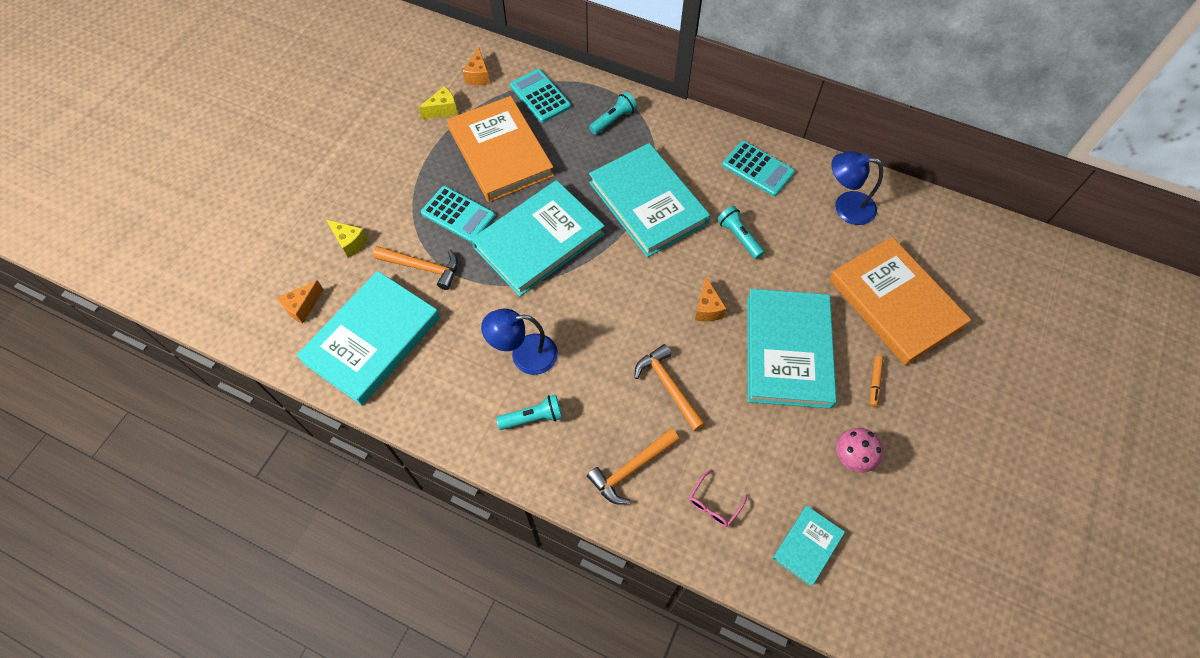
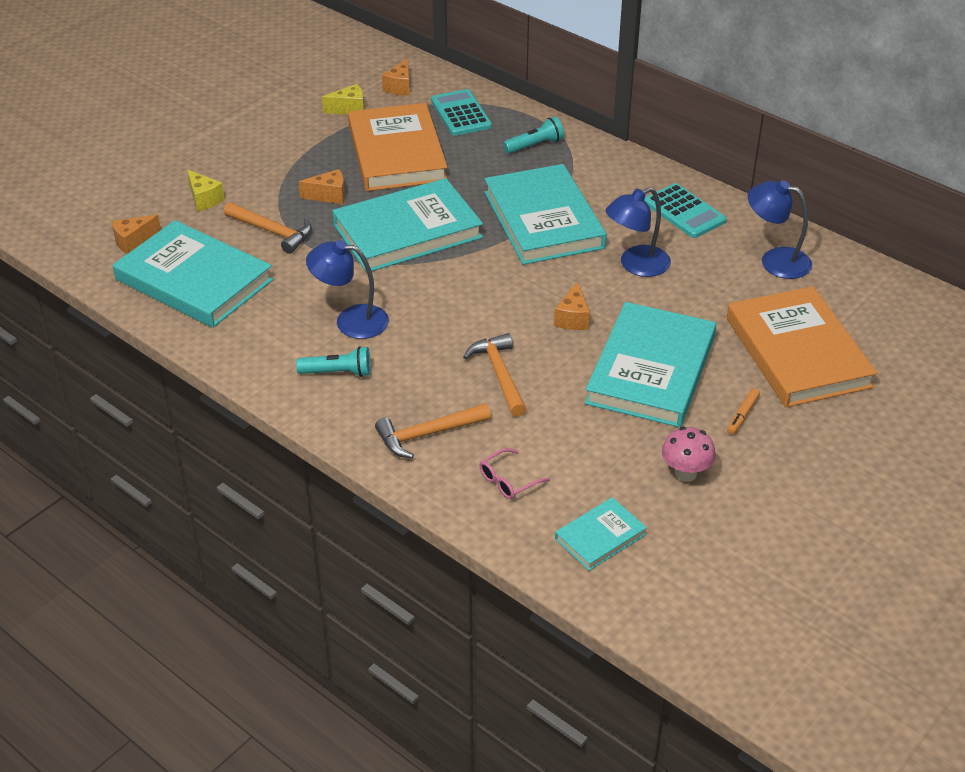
camera: 15 degrees right, 20 degrees down
(372, 340) = (194, 280): turquoise book -> turquoise book turned 75 degrees clockwise
(458, 214) = (329, 196): turquoise calculator -> orange cheese
(739, 237) = (636, 265): turquoise flashlight -> blue lamp

